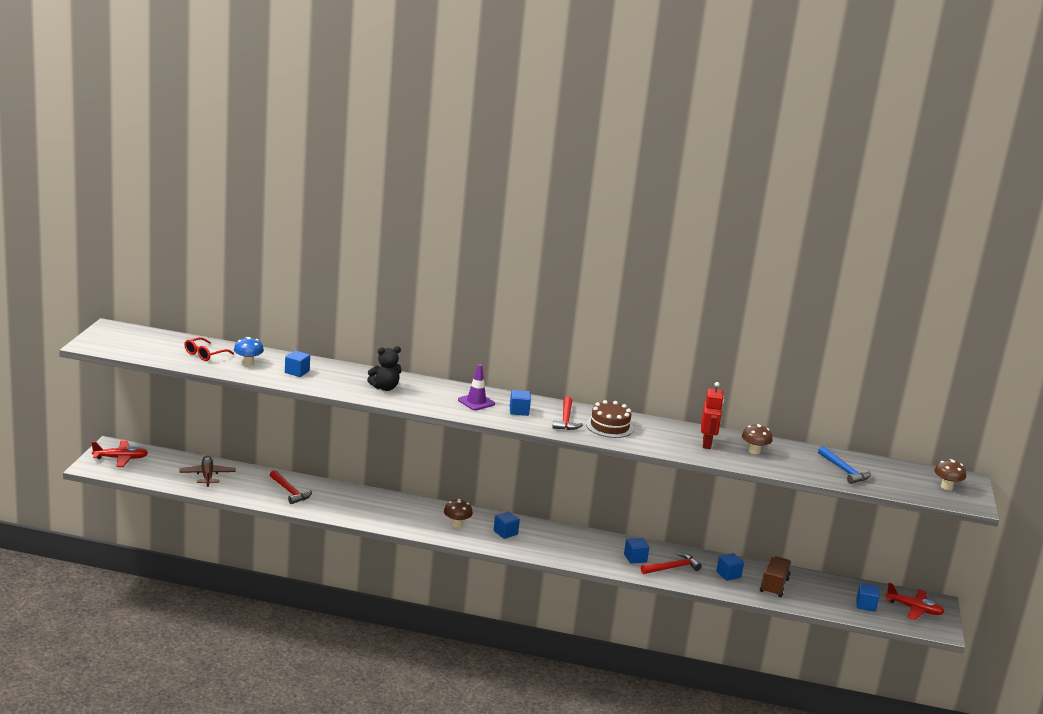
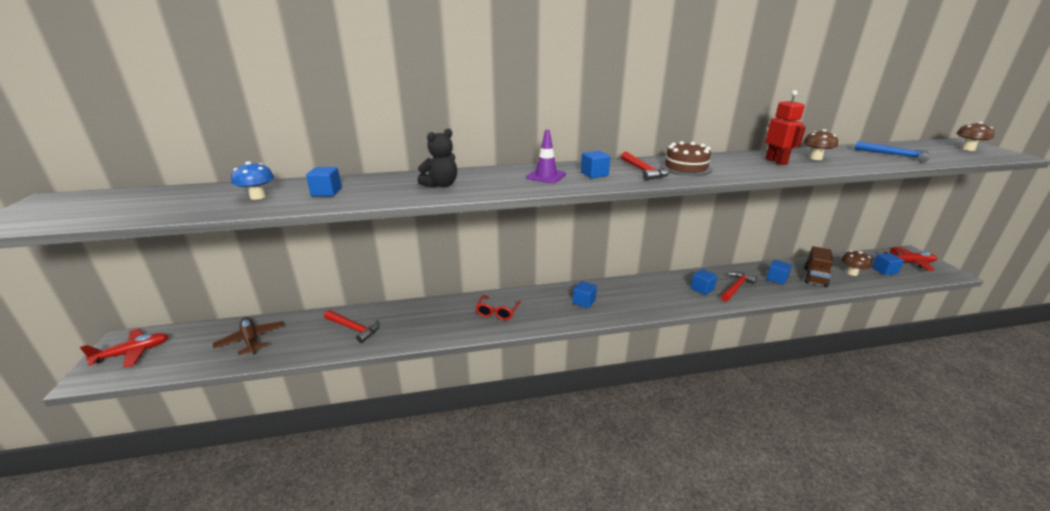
camera: 20 degrees left, 5 degrees up
(205, 354) = (194, 200): red glasses -> red glasses (497, 312)
(457, 524) = (537, 308): brown mushroom -> brown mushroom (852, 273)
(774, 586) = (815, 277): brown truck -> brown truck turned 150 degrees counterclockwise

